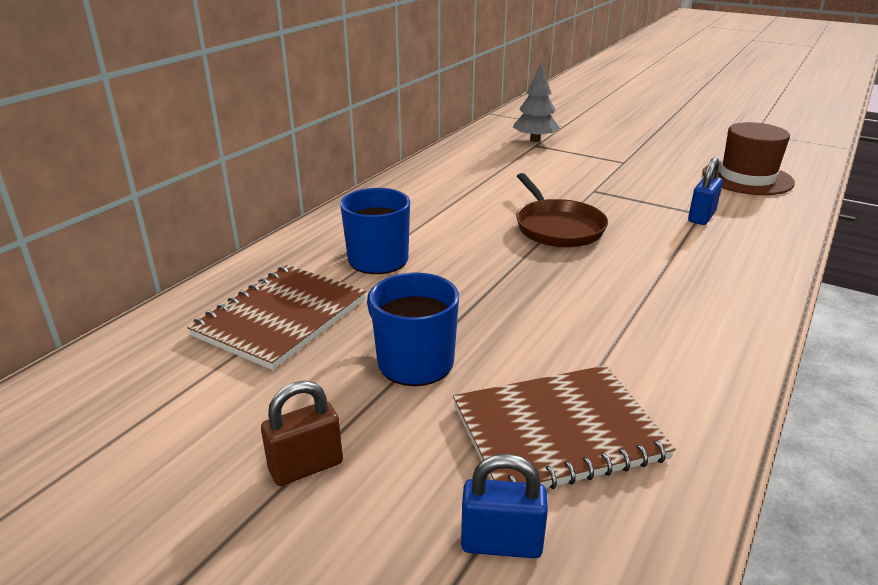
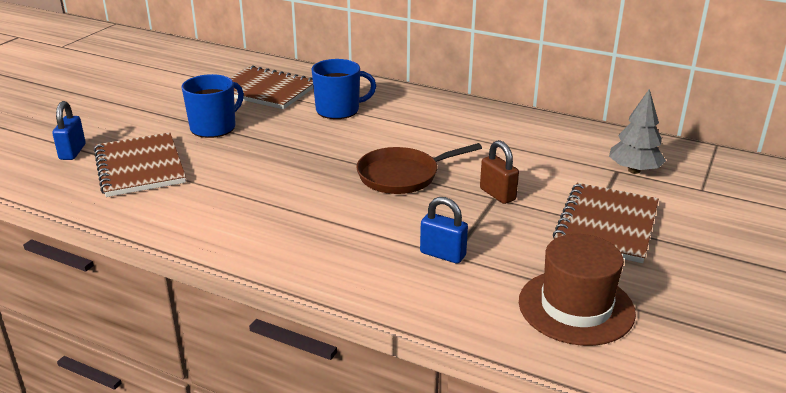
camera: 85 degrees right, 0 degrees up
(306, 466) = (138, 109): brown padlock -> brown padlock (497, 194)
(626, 157) = (607, 225): none -> brown notebook

